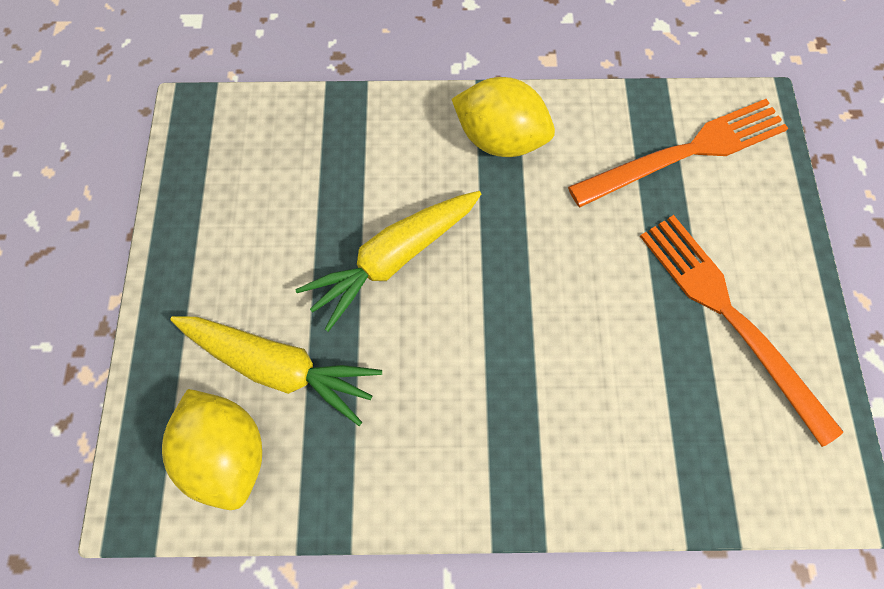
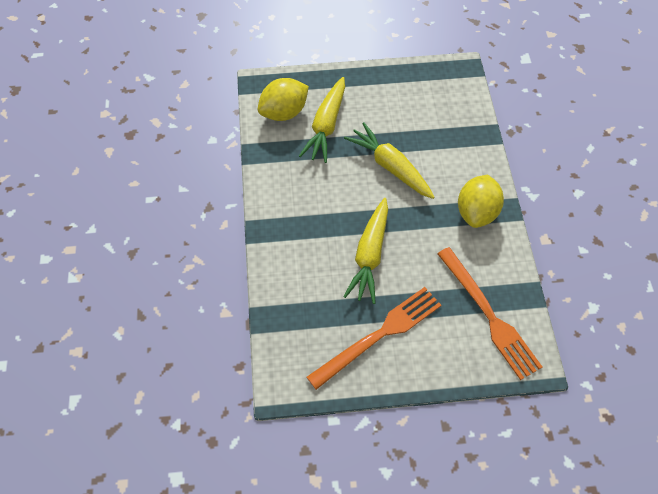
camera: 85 degrees right, 10 degrees down
(578, 315) = (369, 255): none -> yellow carrot

